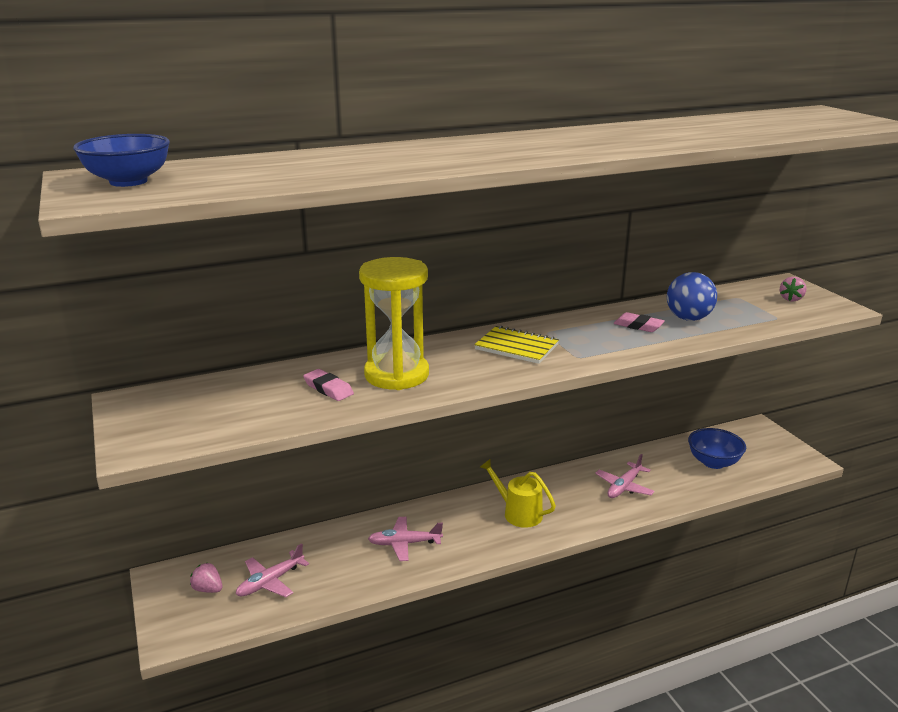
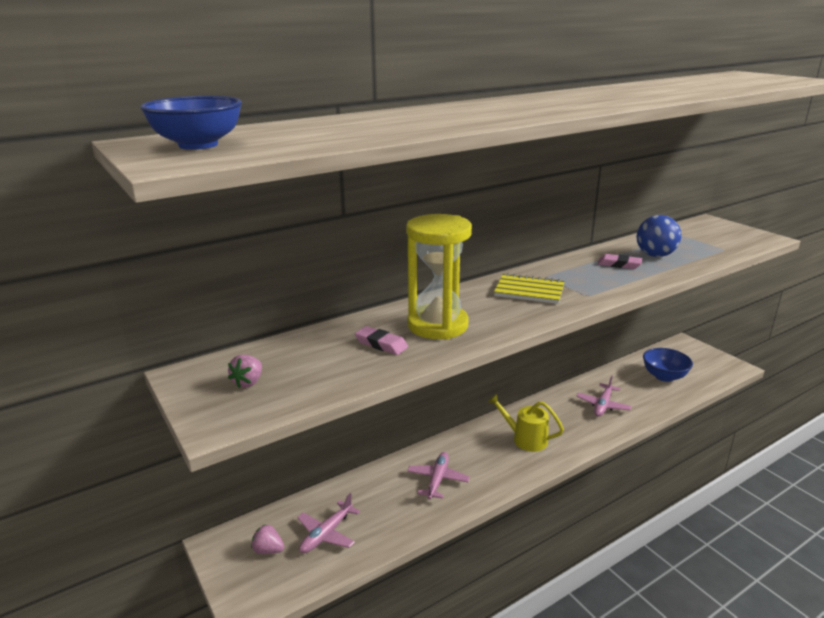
camera: 10 degrees left, 0 degrees up
(404, 543) = (437, 480): pink plane -> pink plane turned 120 degrees clockwise
(791, 299) = (723, 234): pink strawberry -> pink strawberry (248, 382)

